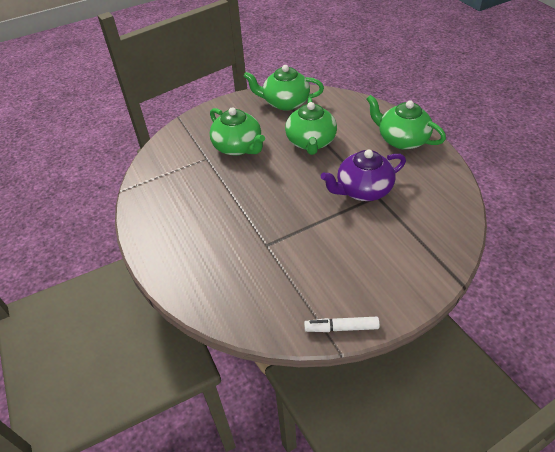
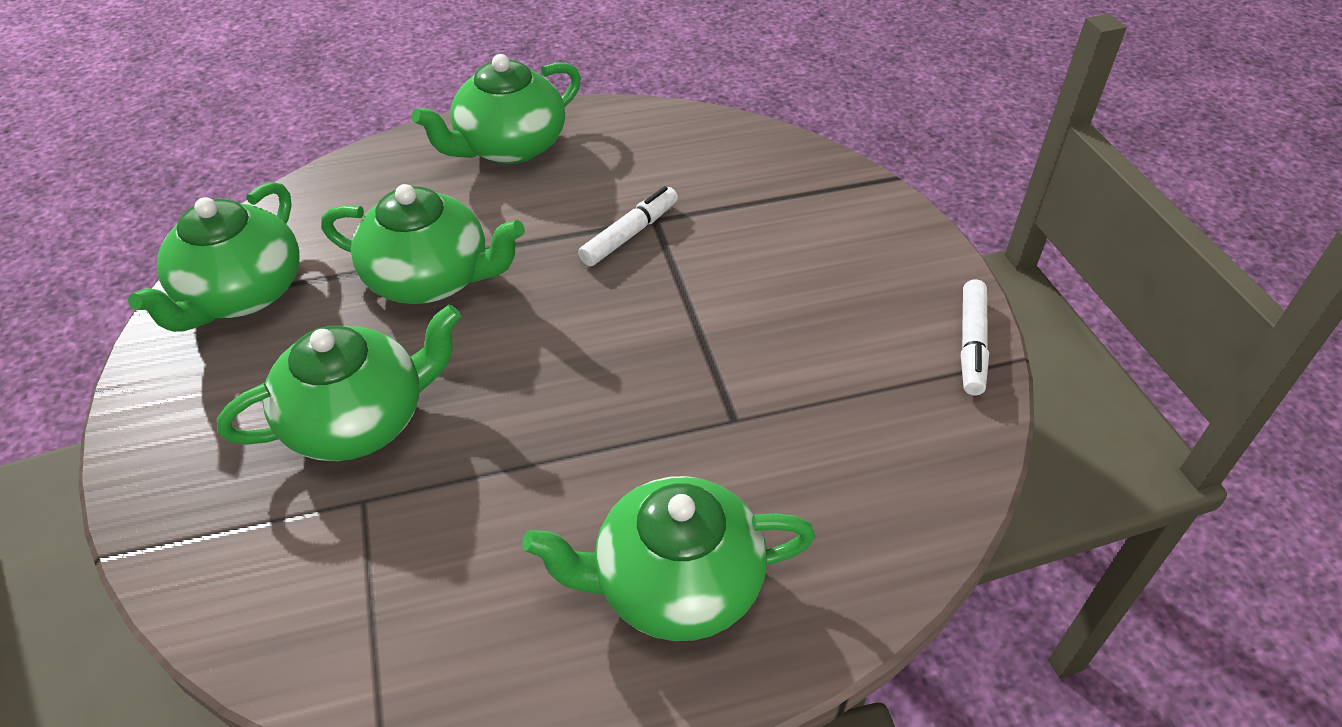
camera: 80 degrees left, 0 degrees up
(187, 242) = (675, 584): none -> green teapot
(363, 190) = (630, 234): purple teapot -> white marker

